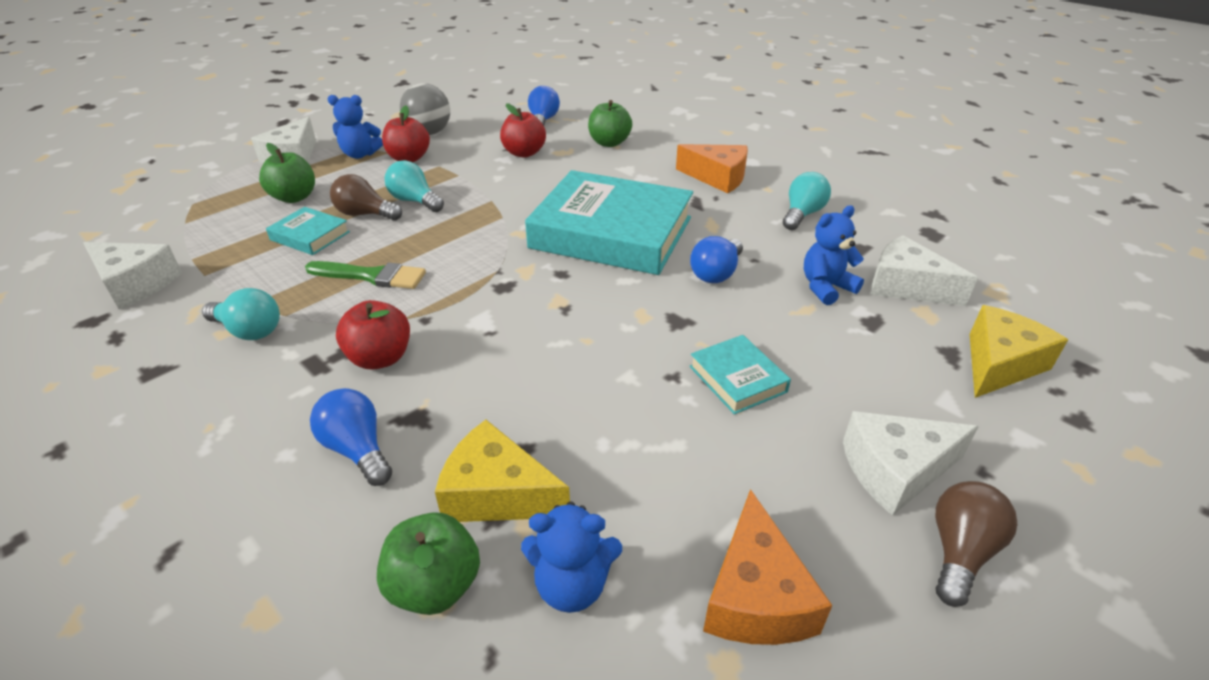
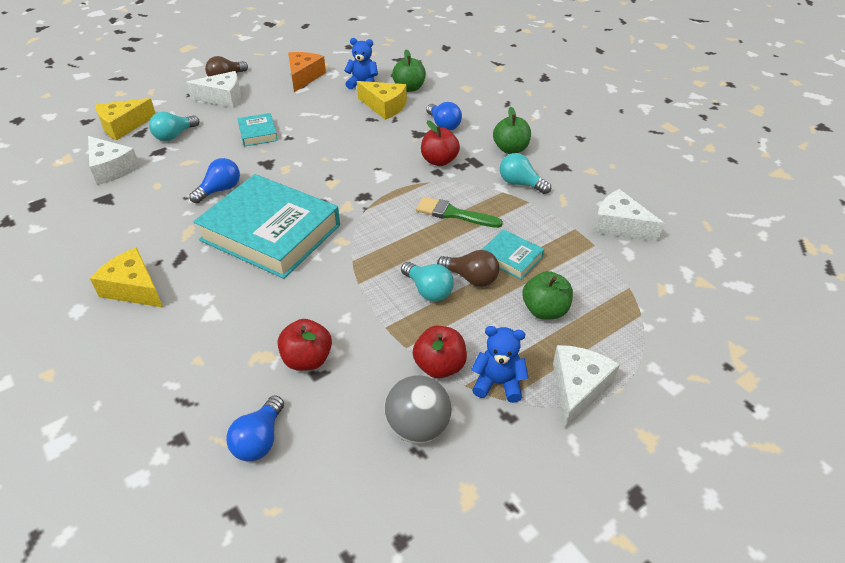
camera: 170 degrees left, 5 degrees up
(609, 143) = (201, 368): green apple -> green apple (510, 149)
(717, 177) = (134, 288): orange cheese -> yellow cheese
(802, 214) = (108, 233): turquoise light bulb -> turquoise light bulb (174, 135)
(826, 287) = (161, 173): blue teddy bear -> none

